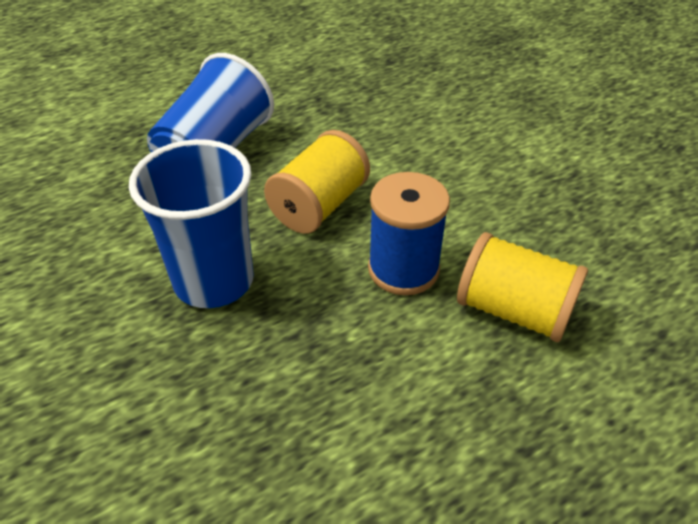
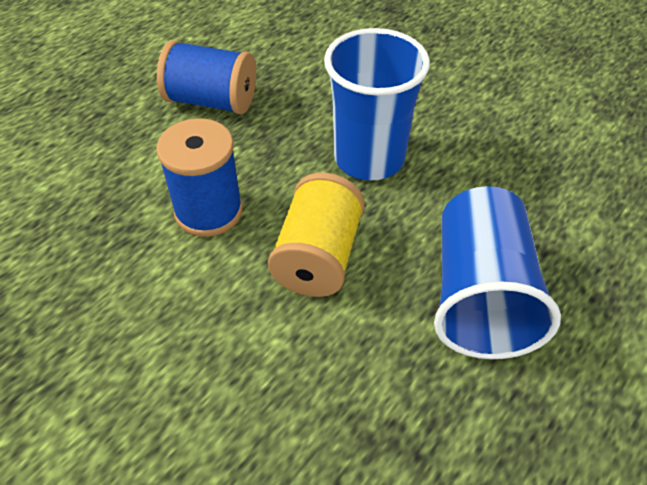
camera: 160 degrees right, 5 degrees up
(360, 423) = (211, 101): none -> blue spool
(513, 310) = (103, 200): yellow spool -> none

